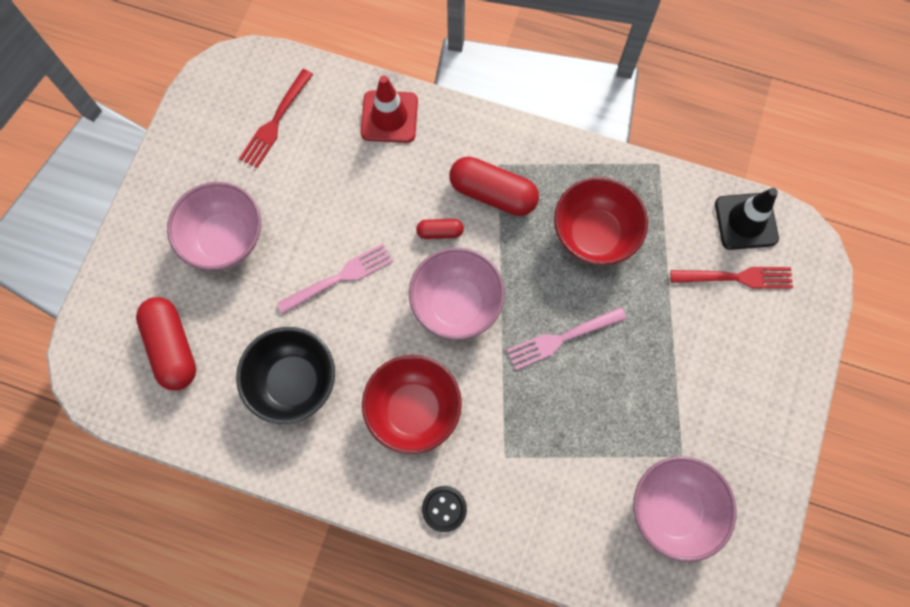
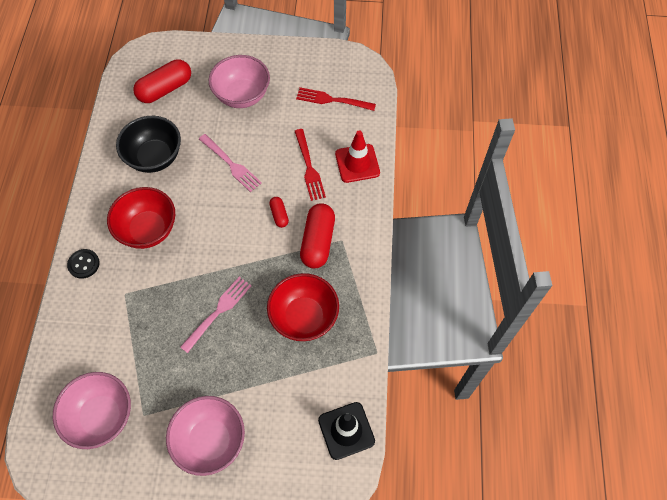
camera: 75 degrees right, 10 degrees down
(456, 304) = (228, 238): pink bowl -> pink bowl (210, 441)
(562, 338) = (218, 312): pink fork -> pink fork turned 75 degrees clockwise
(735, 277) = (295, 430): red fork -> red fork (309, 167)

